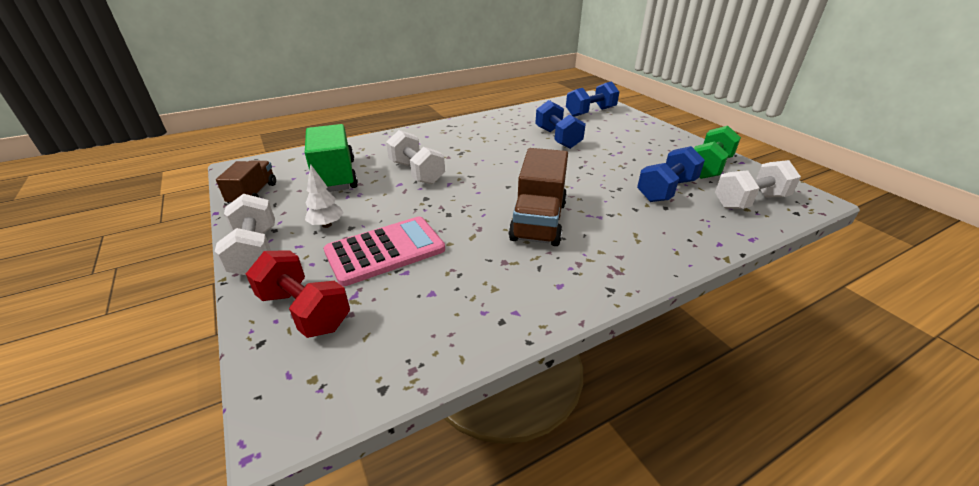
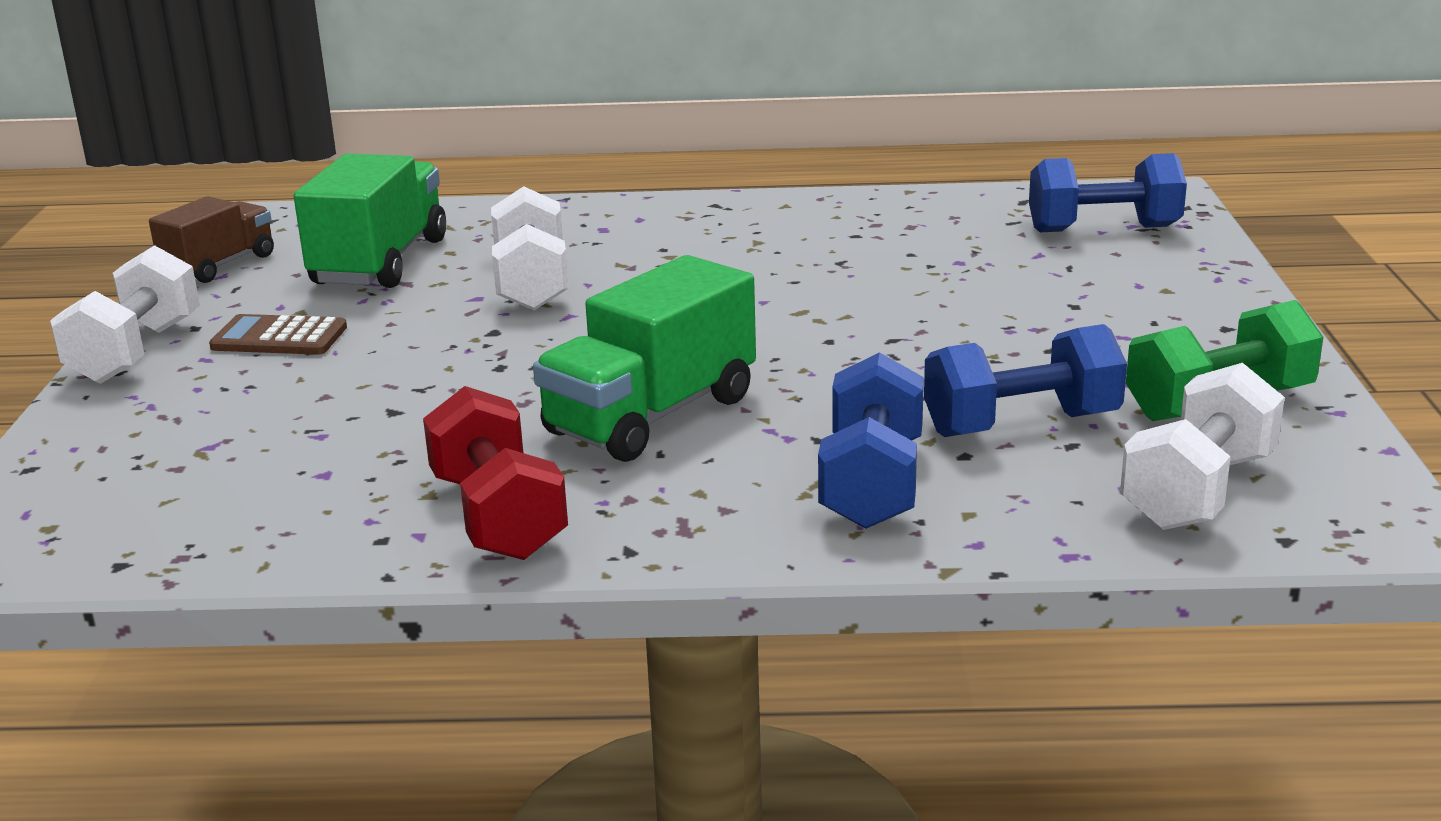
camera: 30 degrees right, 10 degrees down
(305, 311) = (122, 446): red dumbbell -> red dumbbell (498, 517)
(326, 225) = (279, 337): white tree -> brown calculator
(385, 251) = (324, 397): pink calculator -> none
(538, 221) = (651, 416): brown truck -> green truck
(557, 138) = (927, 272): blue dumbbell -> blue dumbbell (872, 484)
(750, 201) = (1198, 491): white dumbbell -> white dumbbell turned 60 degrees counterclockwise

